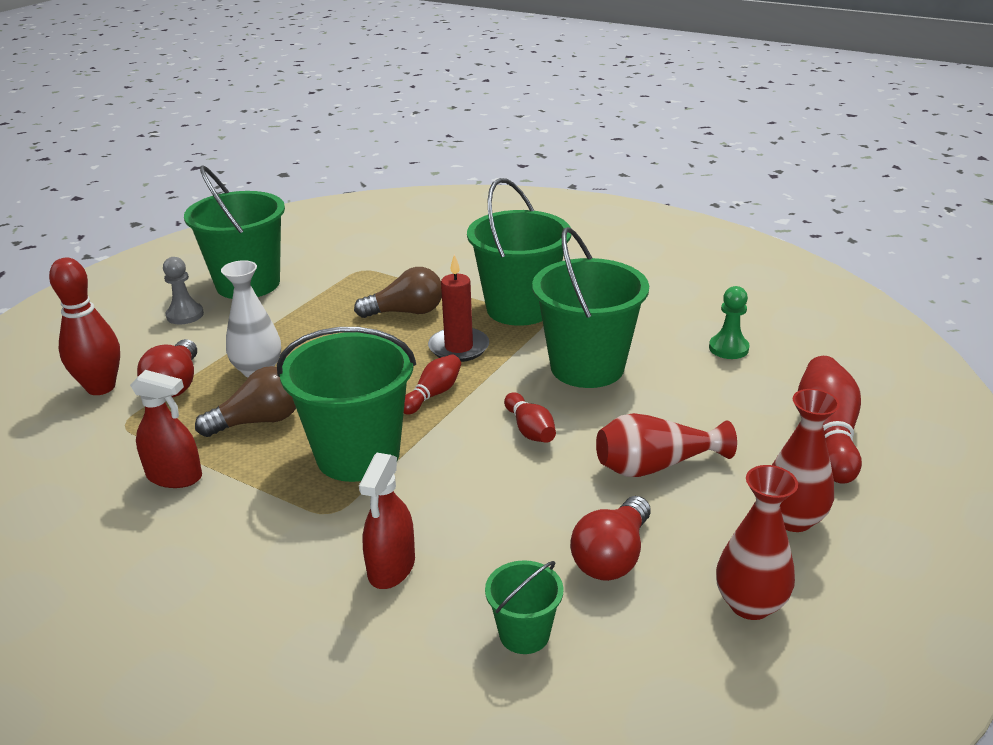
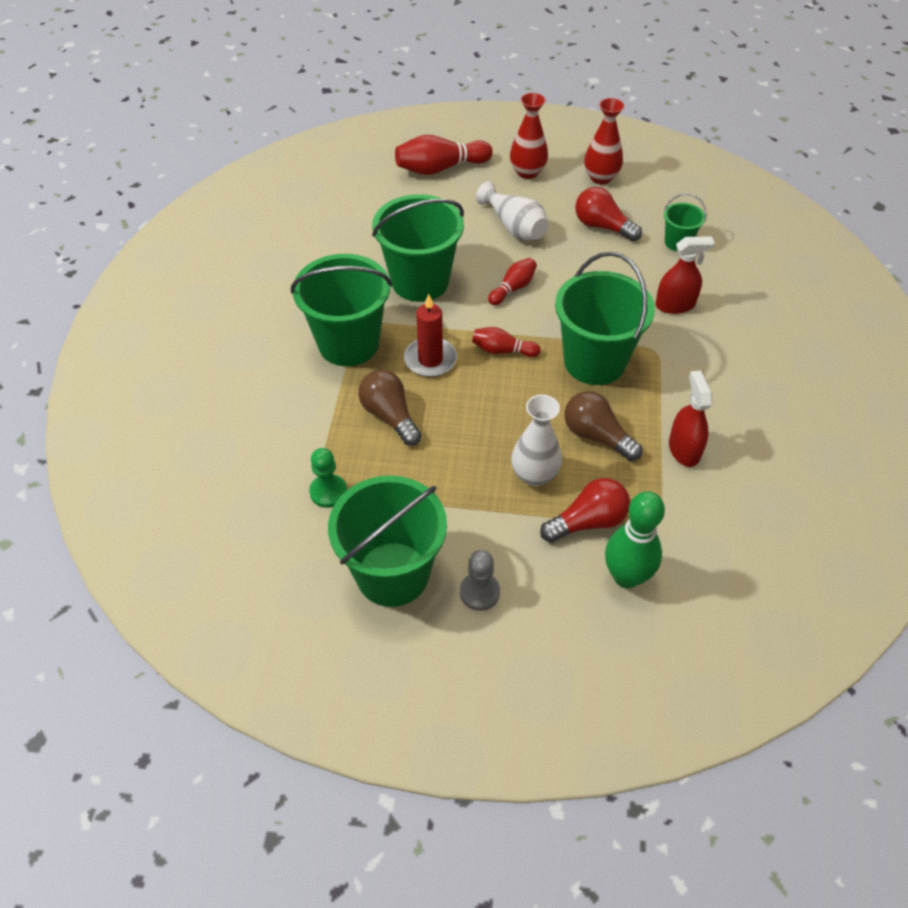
camera: 115 degrees left, 20 degrees up
(101, 387) = (626, 576): red bowling pin -> green bowling pin
(612, 556) = (602, 226): red light bulb -> red light bulb turned 150 degrees counterclockwise
(655, 466) = (514, 227): red vase -> white vase
(728, 348) = (357, 220): green pawn -> green pawn (328, 492)

